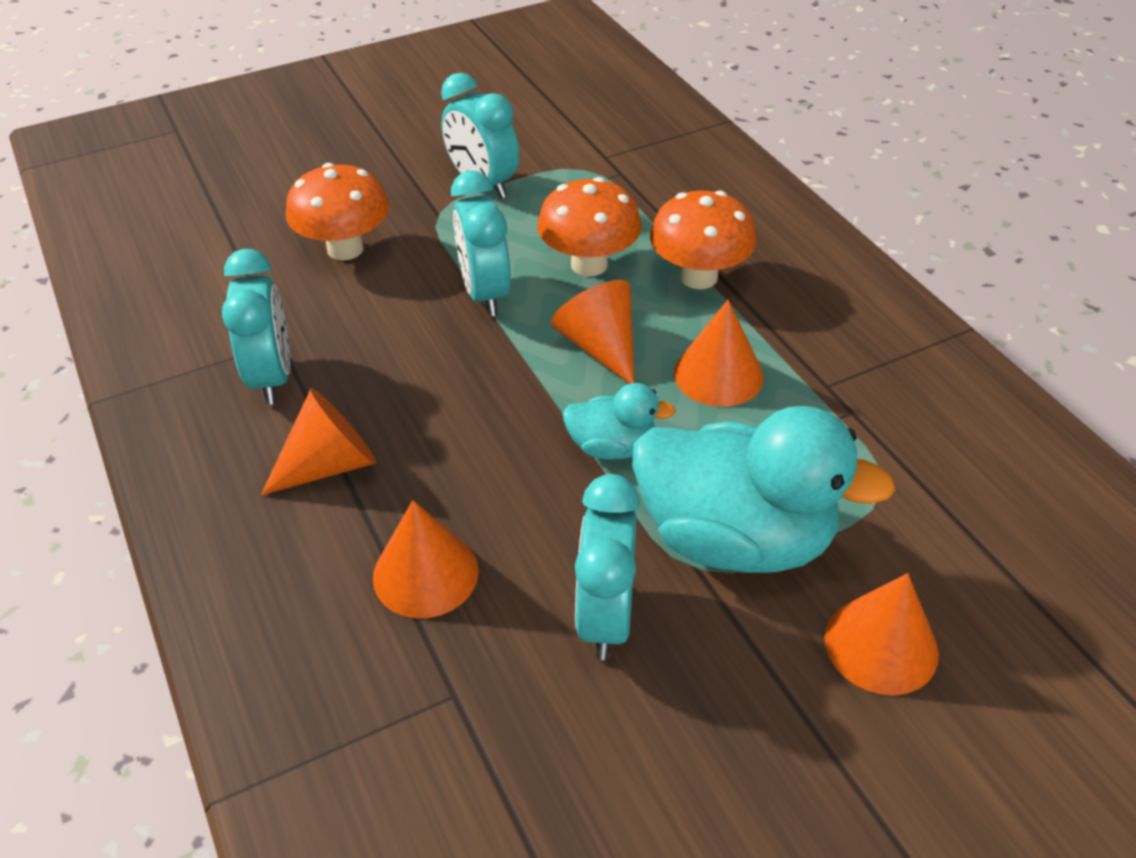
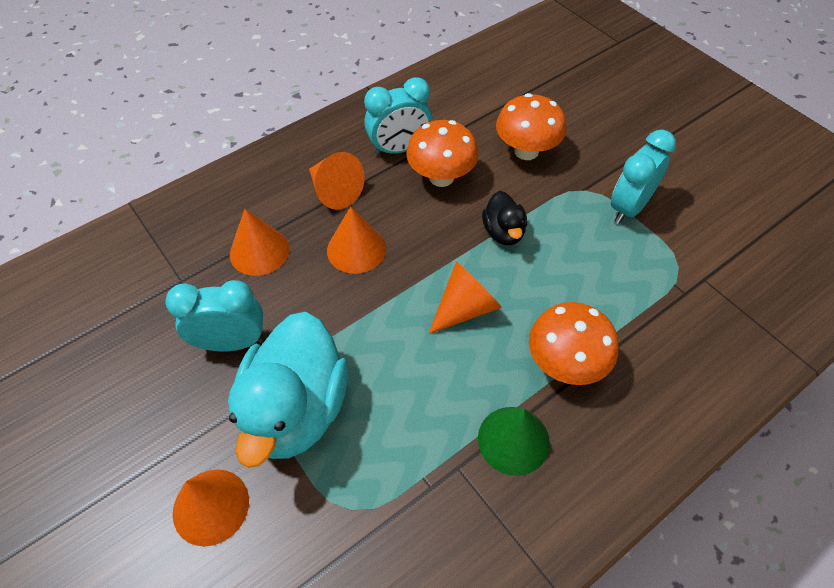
camera: 80 degrees right, 10 degrees up
(485, 293) = (503, 232): turquoise clock -> black duck
(589, 264) = (556, 288): orange mushroom -> orange mushroom (441, 177)
(612, 447) = (369, 328): turquoise duck -> none
(718, 374) = (453, 387): orange cone -> orange cone (356, 249)
(794, 334) = (513, 440): none -> green cone

